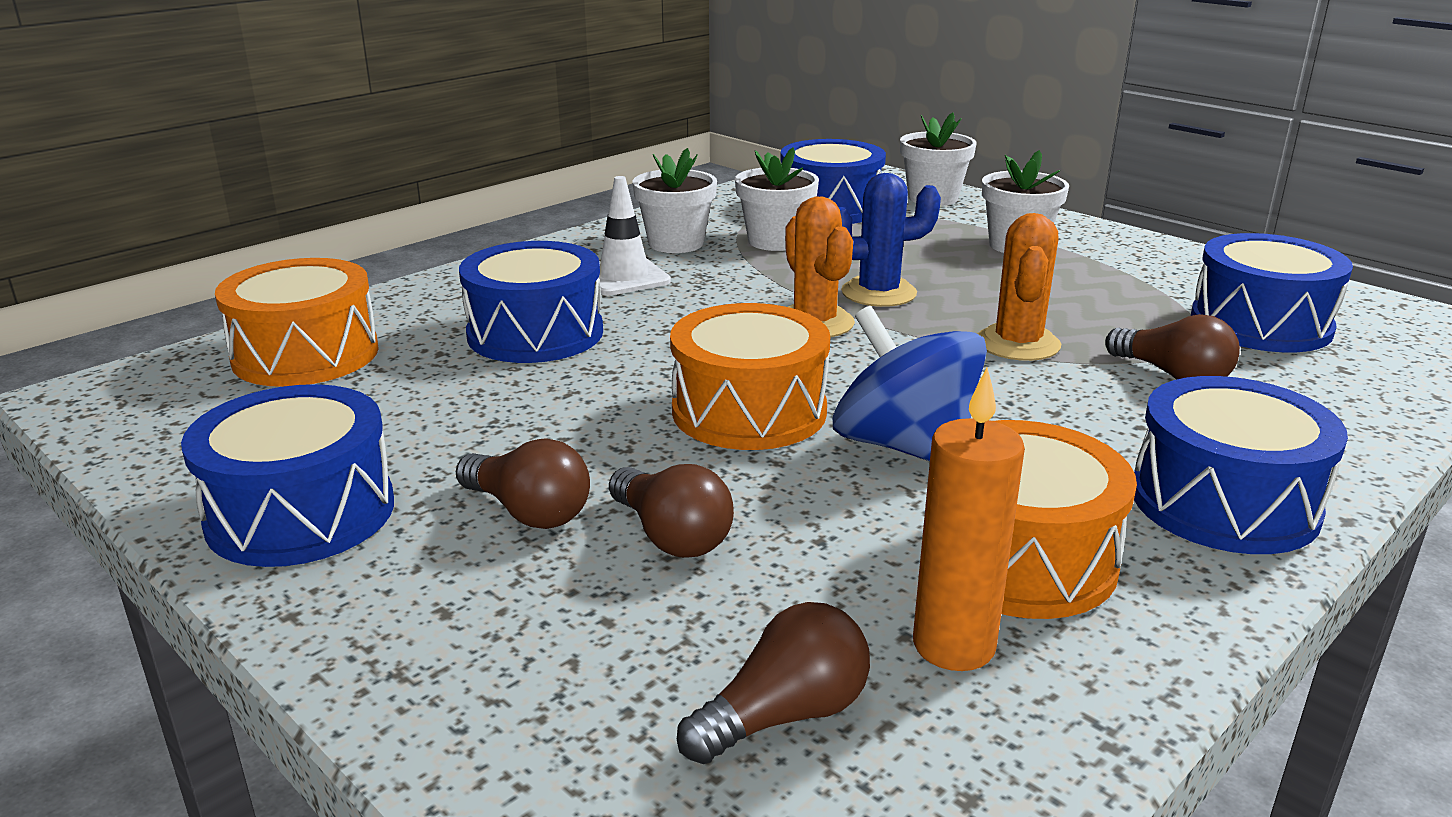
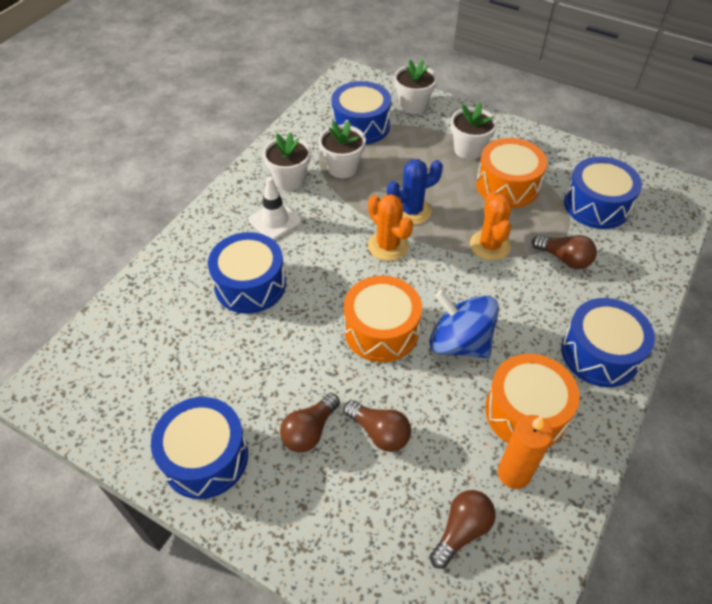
camera: 15 degrees left, 25 degrees up
(306, 355) = (138, 329): orange drum -> orange drum (507, 185)
(528, 512) = (310, 431): brown light bulb -> brown light bulb turned 105 degrees clockwise

